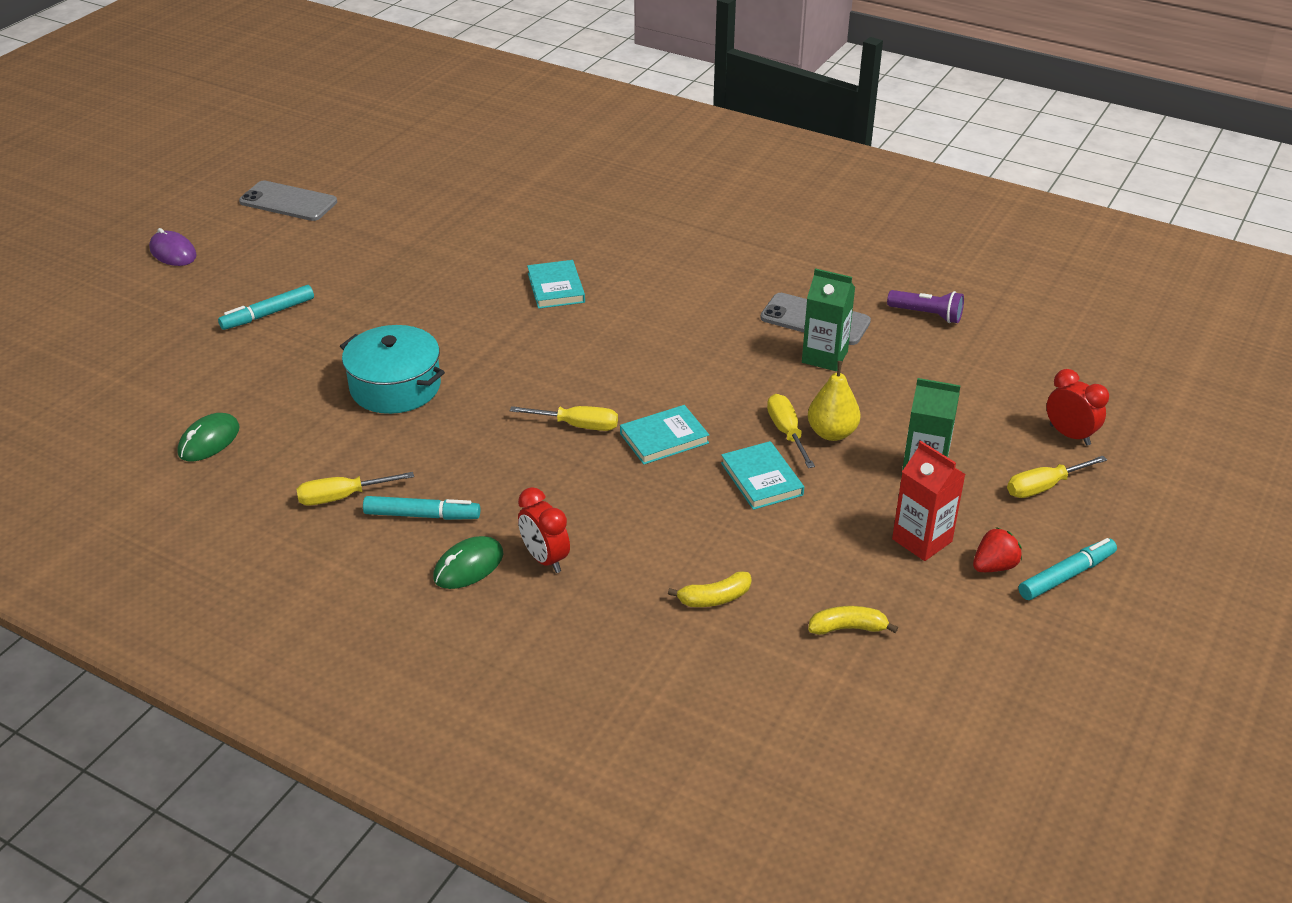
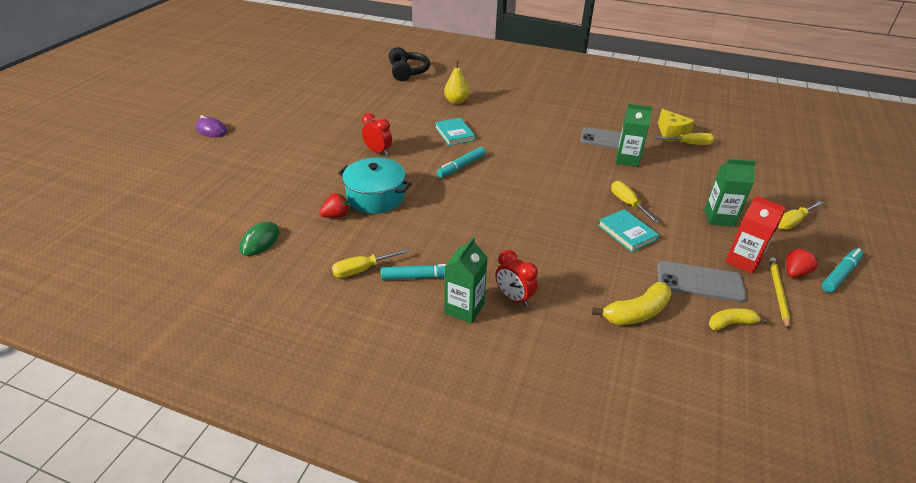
camera: 10 degrees left, 0 degrees up
(268, 314) = (281, 160): turquoise marker -> turquoise marker (461, 166)
(288, 202) = (278, 99): grey phone -> grey phone (700, 282)
(328, 412) = (336, 215): none -> red strawberry
(468, 566) = (464, 308): green mouse -> green carton
(518, 163) = (407, 72): none -> black headphones
(577, 425) = (499, 210): yellow screwdriver -> yellow screwdriver (688, 144)
(664, 438) = (556, 213): turquoise book -> none
(714, 598) = (636, 313): yellow banana -> yellow banana, size x1.55
(832, 433) = (654, 201): yellow pear -> yellow pear (456, 101)
(927, 315) = (671, 133): purple flashlight -> yellow cheese
(948, 592) = (778, 292): none -> yellow pencil
(1069, 435) = (788, 191): red clock -> red clock (378, 152)

